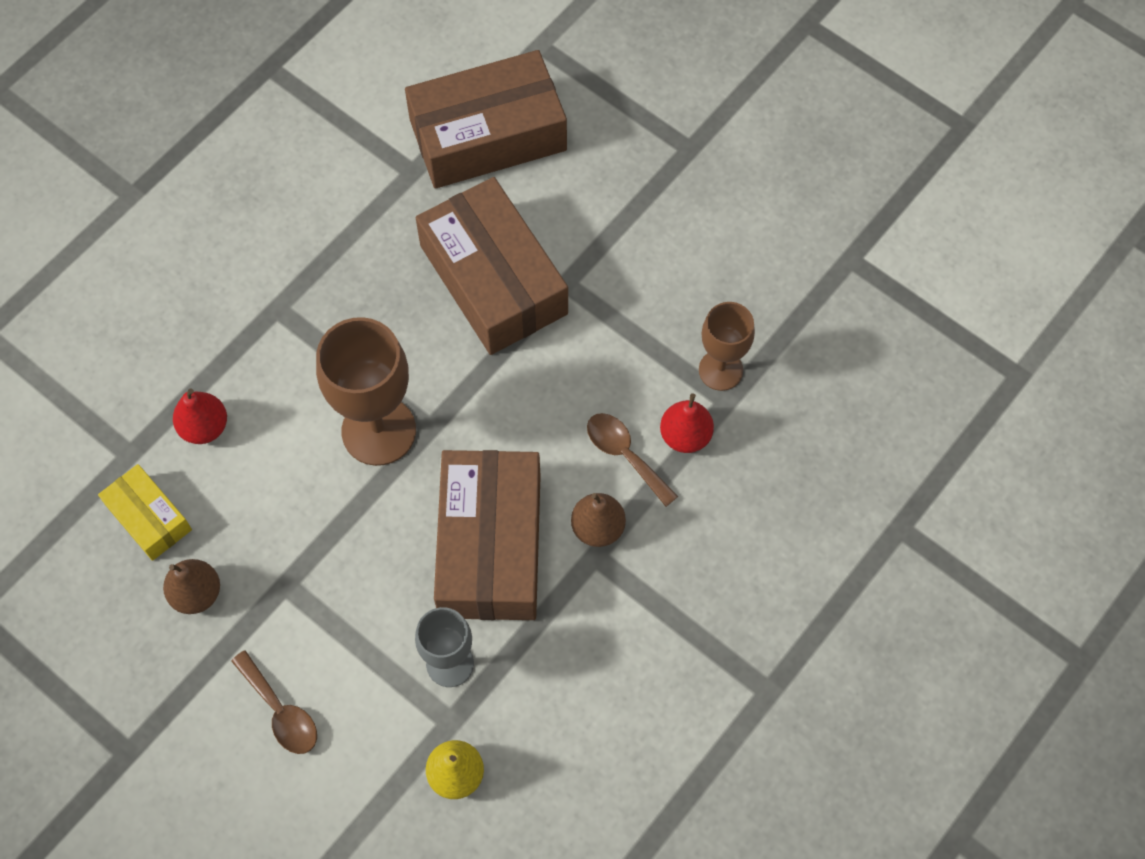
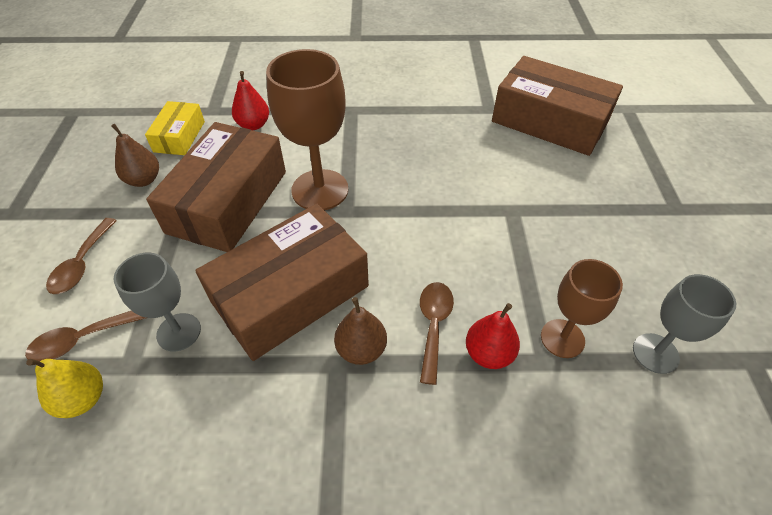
camera: 50 degrees right, 15 degrees down
(386, 749) = (82, 339): none -> brown spoon
(493, 279) = (471, 177): brown box -> brown box (228, 201)
(789, 318) = (655, 353): none -> grey goblet

